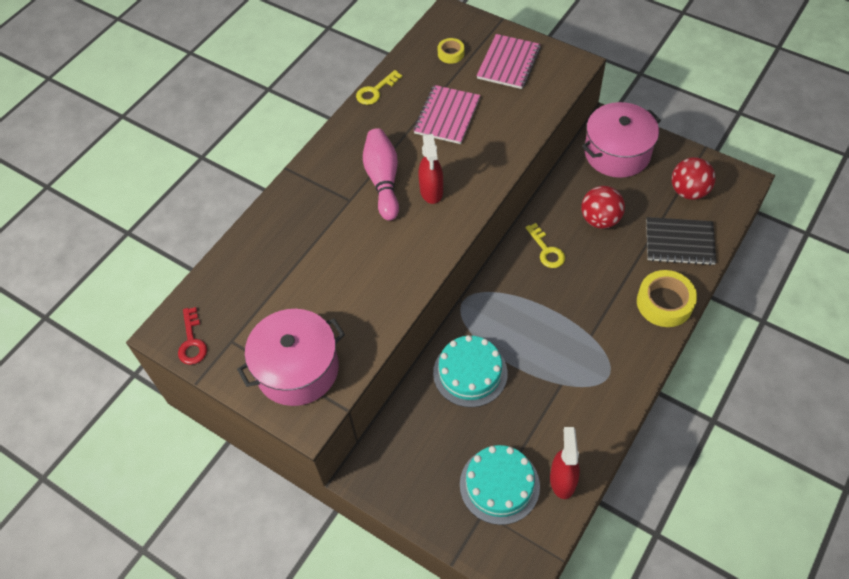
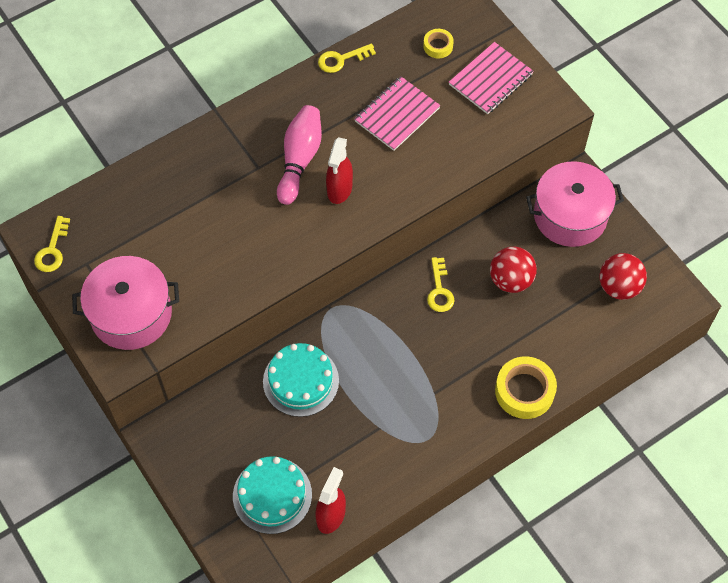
camera: 20 degrees right, 5 degrees up
(192, 341) = (52, 250): red key -> yellow key
(679, 242) = (576, 336): black notebook -> none

